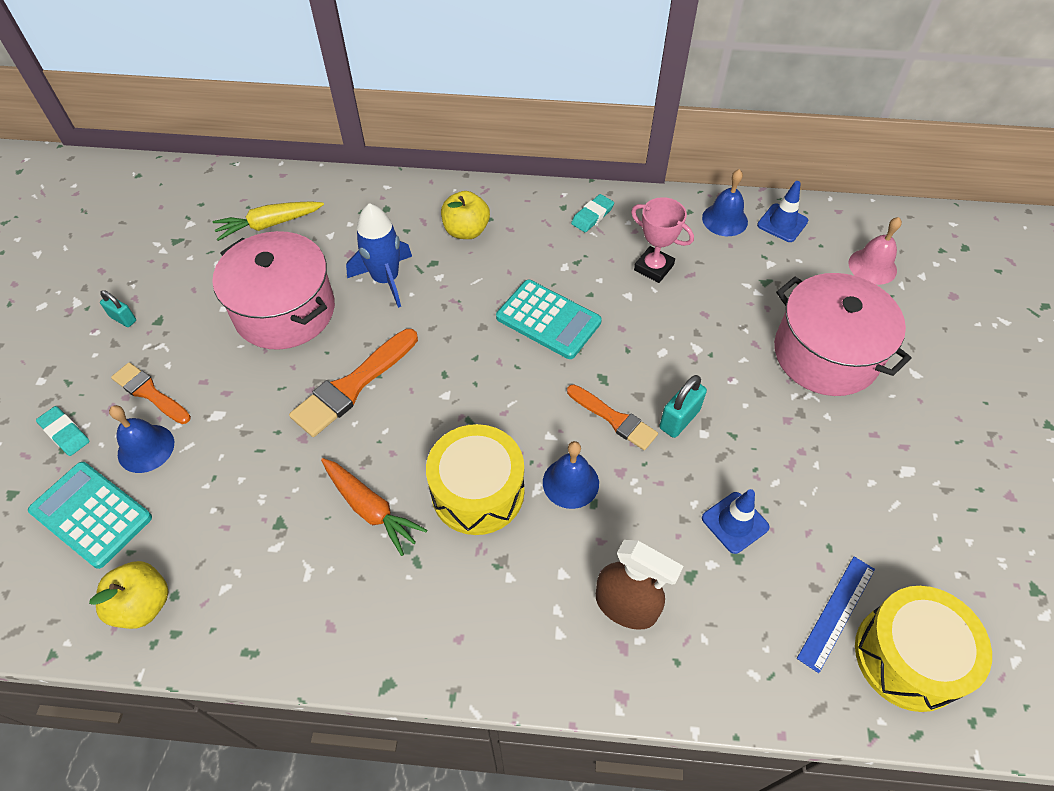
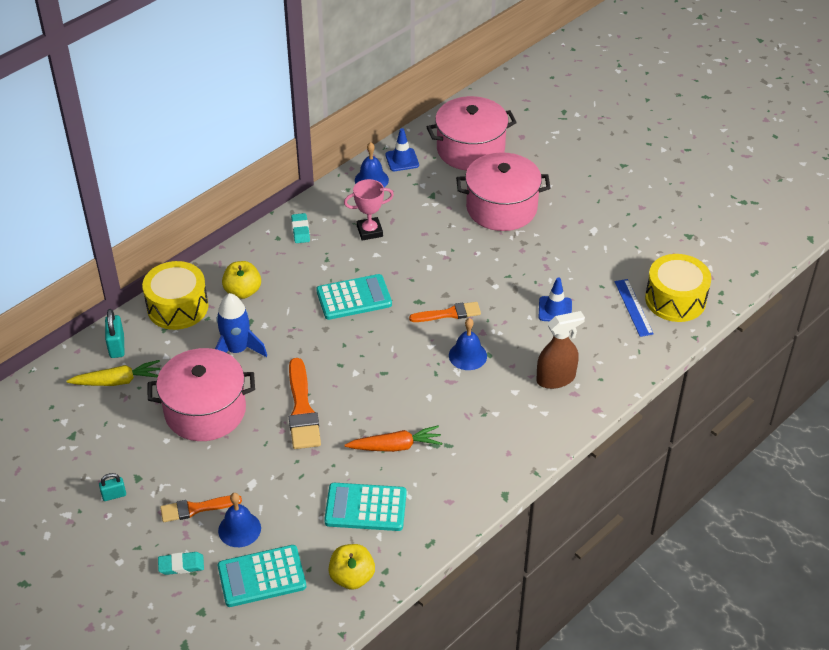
camera: 50 degrees left, 10 degrees down
(257, 544) = (365, 508): none -> turquoise calculator
(269, 225) = (118, 381): yellow carrot -> yellow carrot turned 120 degrees counterclockwise
(477, 491) = (432, 396): yellow drum -> yellow drum (177, 307)
(679, 419) = (477, 289): turquoise padlock -> turquoise padlock (117, 346)
(872, 266) = (470, 149): pink bell -> pink pot

